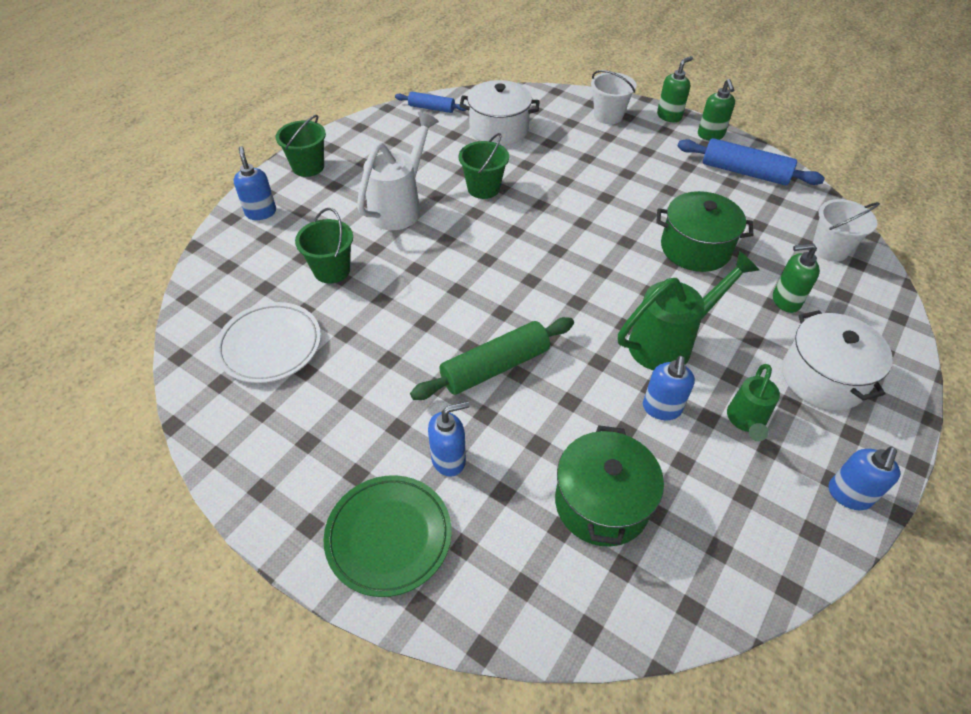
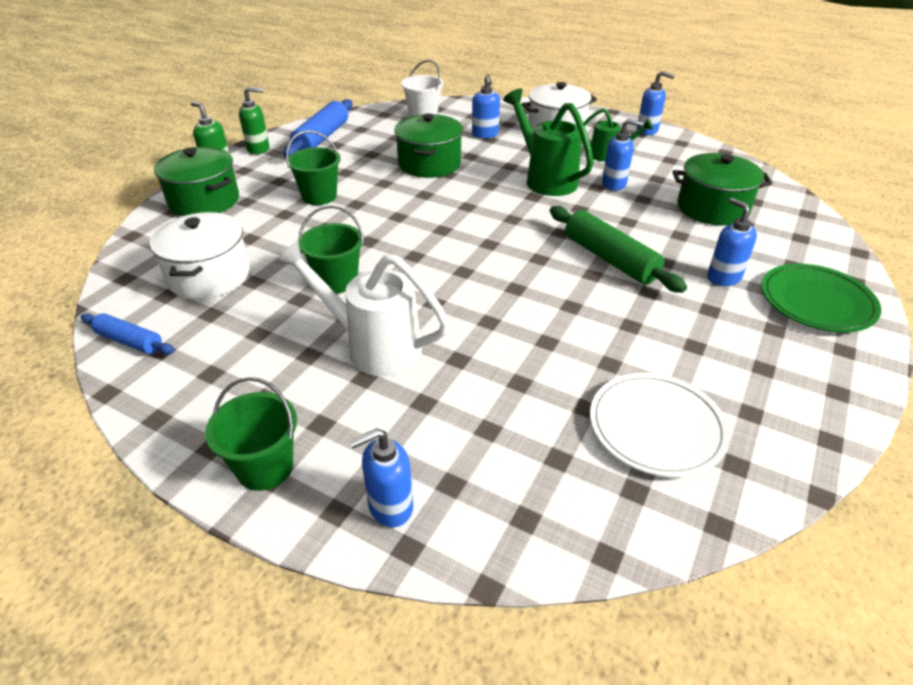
camera: 95 degrees left, 10 degrees down
(332, 270) = (508, 393): green bucket -> green bucket (319, 196)
(431, 108) = (130, 341): blue rolling pin -> blue rolling pin turned 75 degrees counterclockwise
(608, 116) = (204, 201): white bucket -> green pot
(785, 301) = (485, 134): green soap dispenser -> blue soap dispenser

